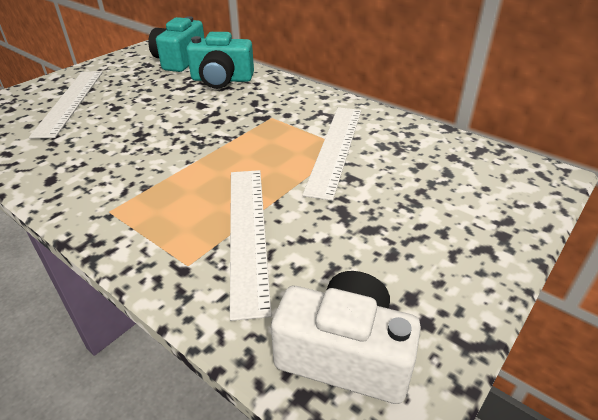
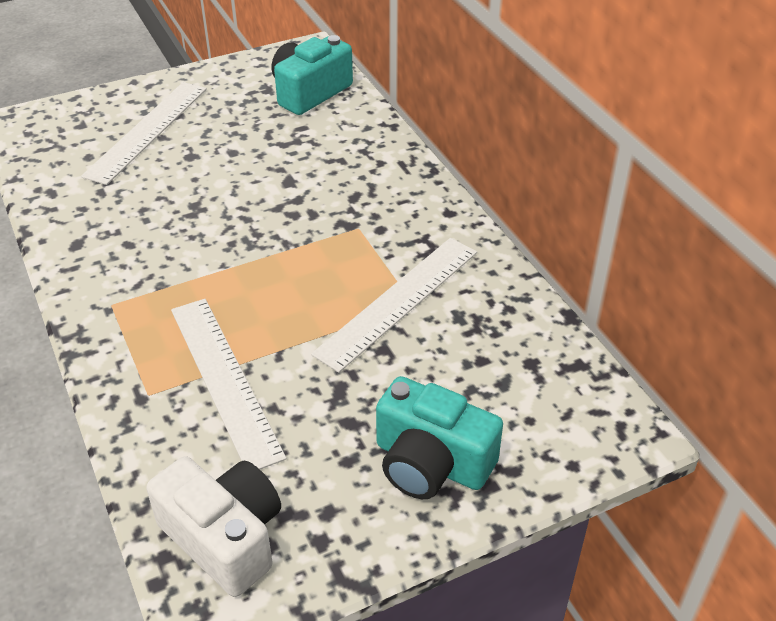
camera: 25 degrees right, 5 degrees up
(221, 80) = (340, 144): turquoise camera -> turquoise camera (431, 463)
(247, 233) = (224, 380): white ruler -> white ruler turned 45 degrees counterclockwise

